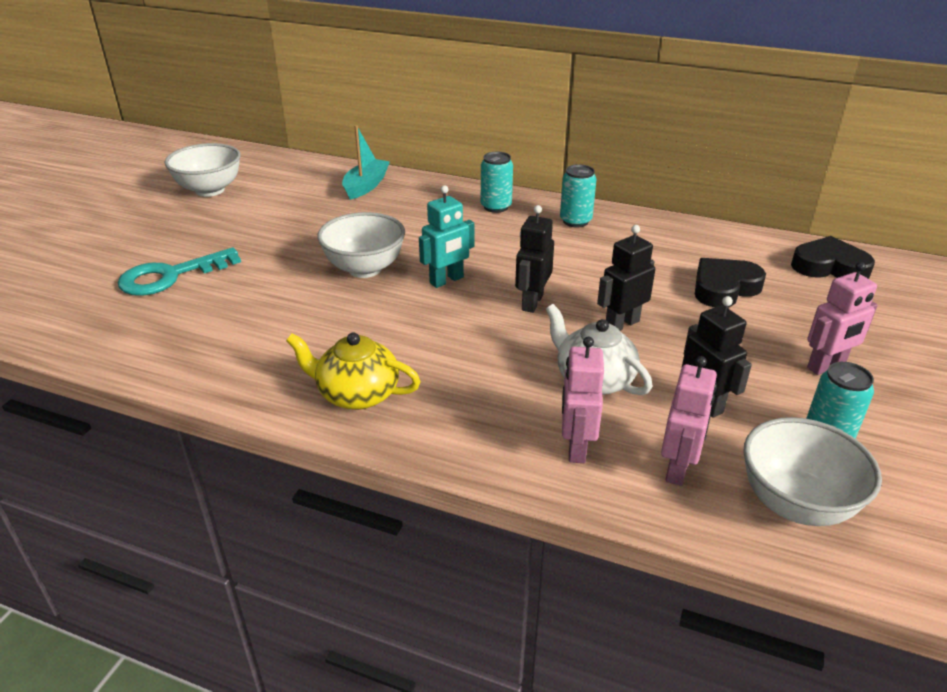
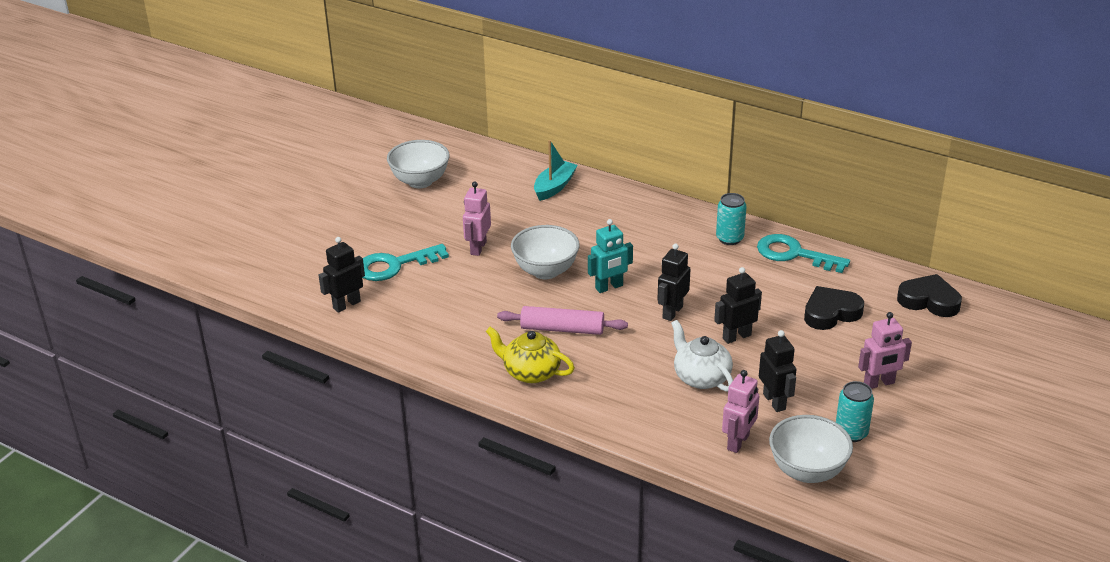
camera: 10 degrees right, 0 degrees up
(98, 327) = (346, 305): none -> black robot
(394, 333) = (562, 329): none -> pink rolling pin
(496, 207) = (664, 218): turquoise can -> none
(576, 447) = (674, 422): pink robot -> pink robot (478, 248)
(654, 231) = (794, 254): none -> turquoise key

